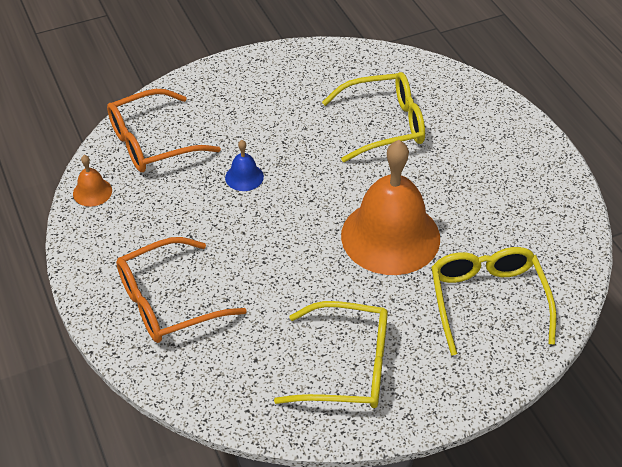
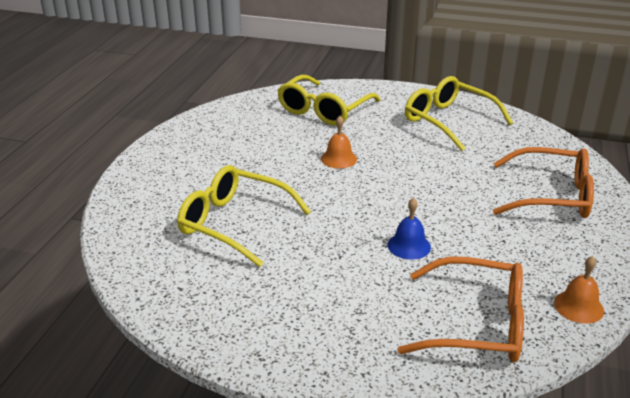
camera: 140 degrees left, 15 degrees down
(390, 236) = (339, 159): orange bell -> orange bell, size x0.41

